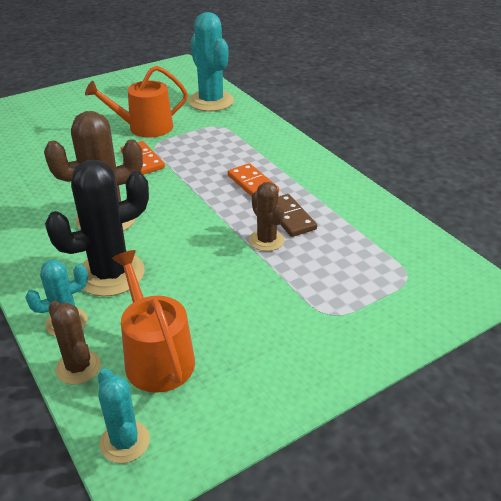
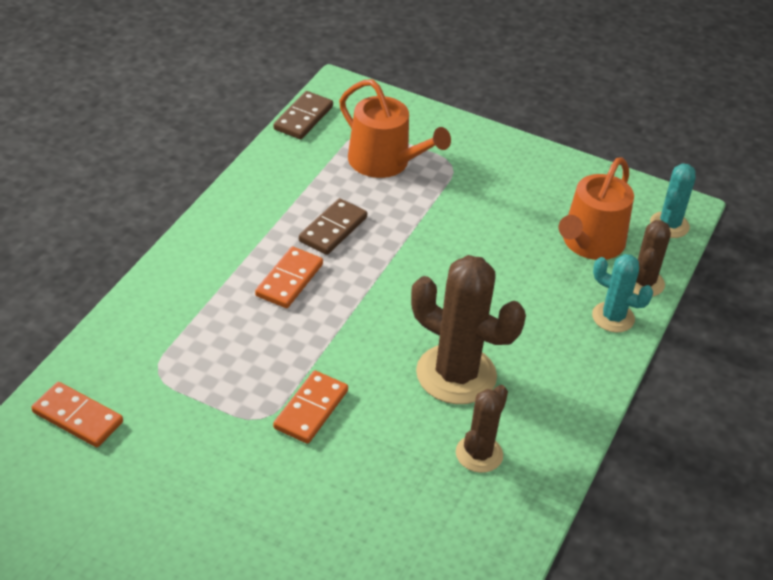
camera: 125 degrees left, 5 degrees up
(110, 274) = (532, 322): black cactus -> none
(145, 127) = (219, 456): orange watering can -> orange watering can (385, 162)
(211, 101) = (77, 417): turquoise cactus -> orange domino
(266, 240) = (386, 233): brown cactus -> brown cactus (479, 454)
(444, 249) = (303, 118): none -> brown domino

